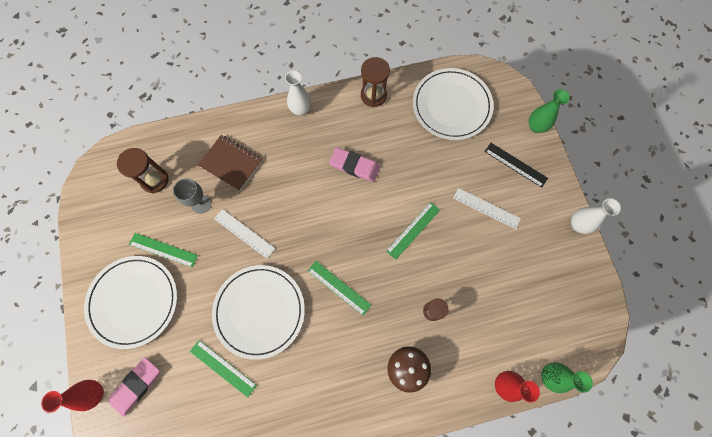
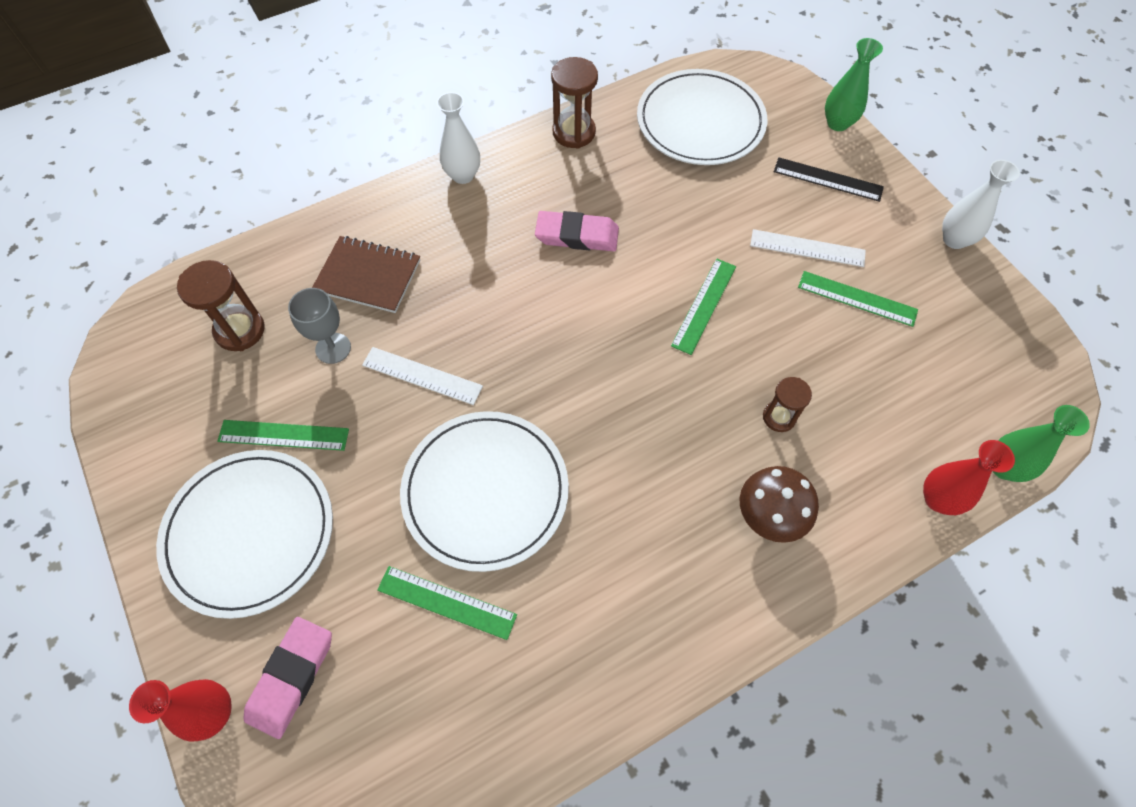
camera: 15 degrees left, 10 degrees down
(339, 287) = (611, 420): green ruler -> green ruler (857, 298)

